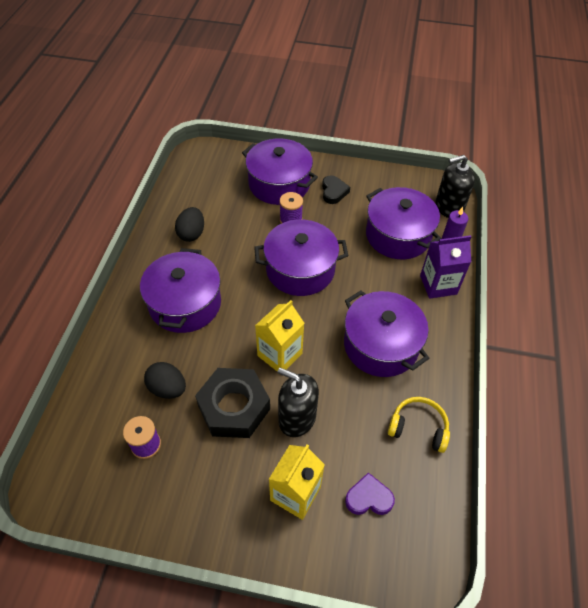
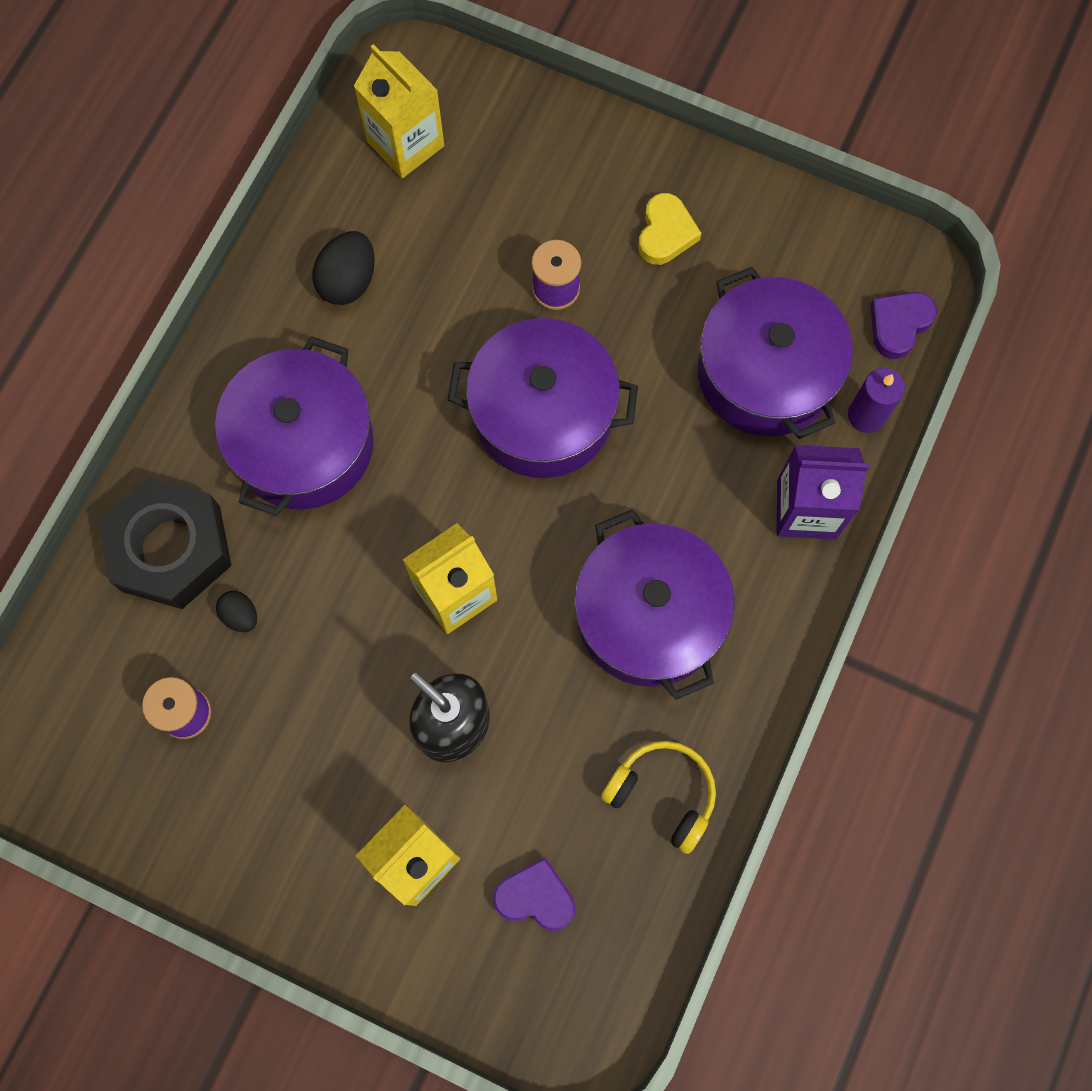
camera: 15 degrees right, 20 degrees up
(167, 388) = (240, 615): black egg -> black egg, size x0.58
(206, 179) = (405, 144): none -> yellow carton
(234, 407) = (348, 679): black nut -> black nut (171, 548)
(279, 184) = (556, 188): purple pot -> none
(333, 192) = (665, 233): black heart -> yellow heart
(448, 207) = (899, 325): black soap dispenser -> purple heart

